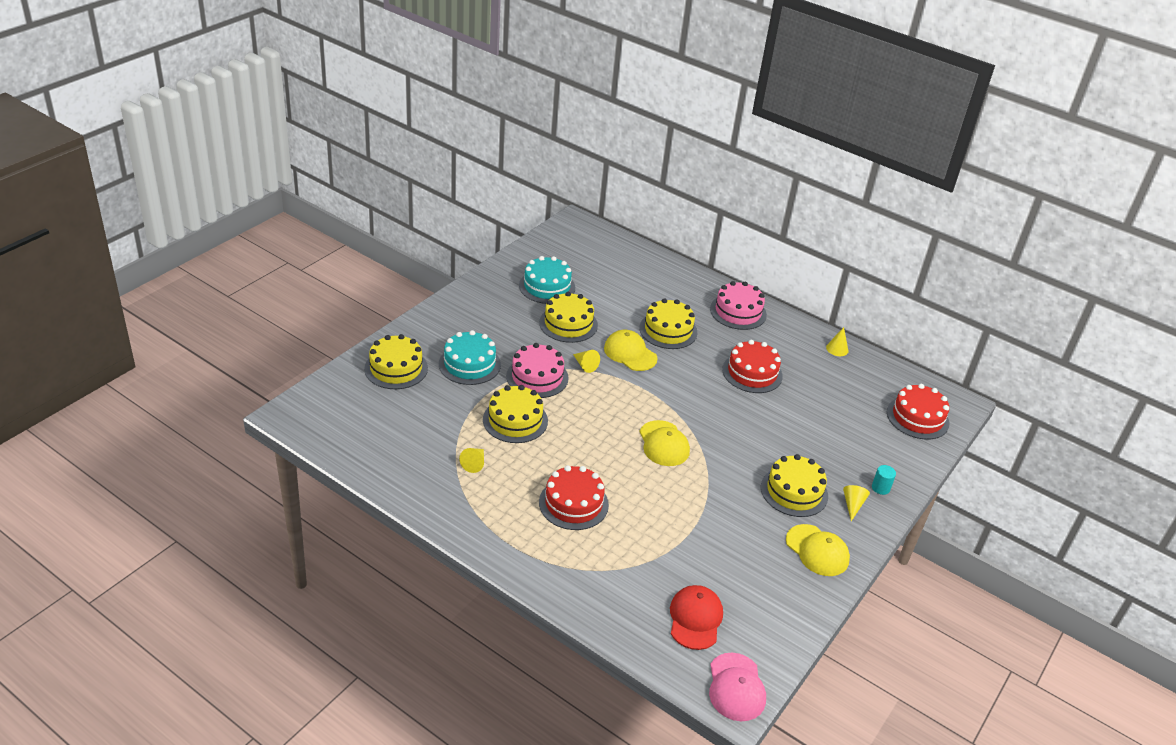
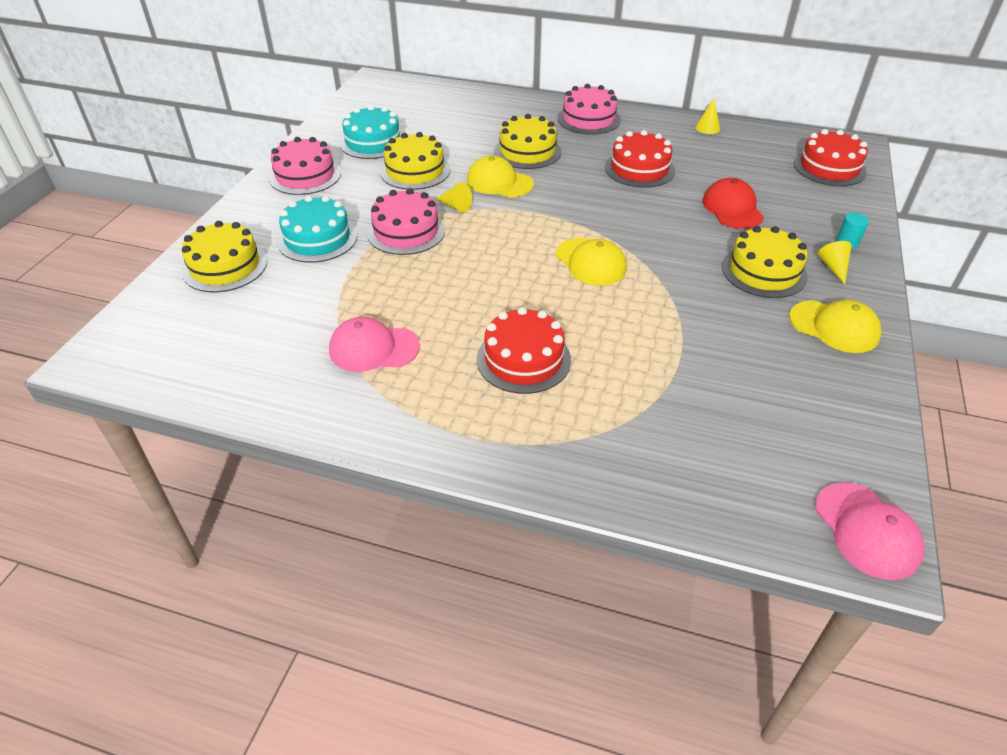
camera: 15 degrees left, 5 degrees up
(474, 463) = (373, 348): yellow cone -> pink cap
(481, 304) = (305, 176): none -> pink cake
(515, 420) = (402, 284): yellow cake -> none
(695, 619) = (756, 455): red cap -> red cap (732, 208)

